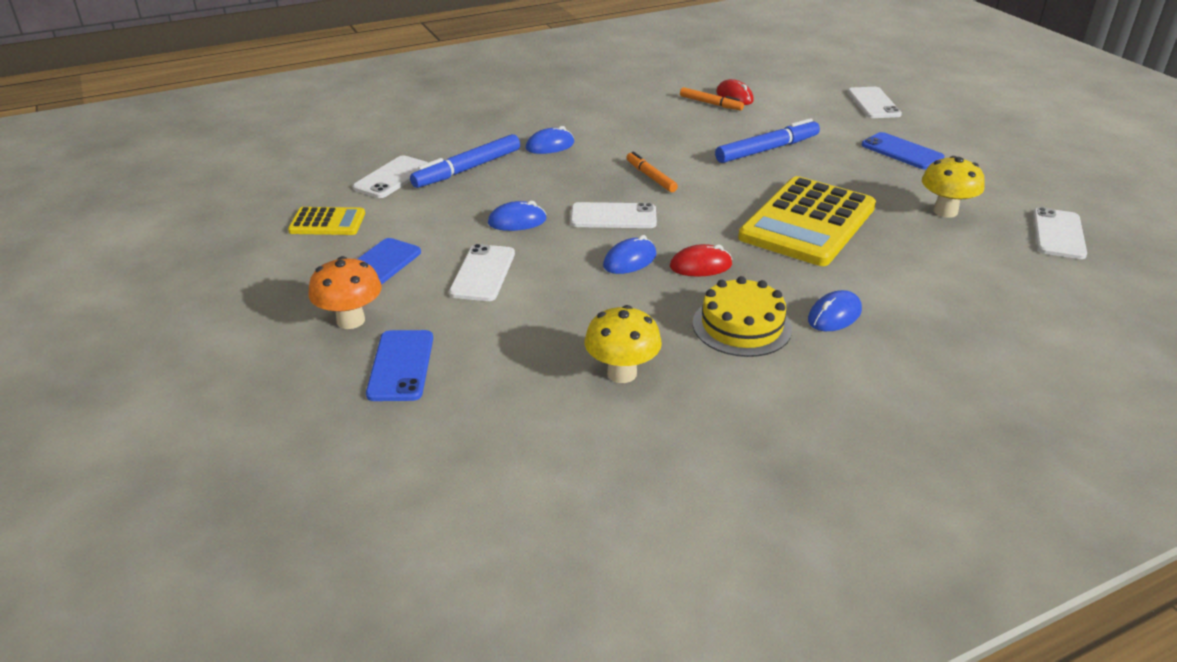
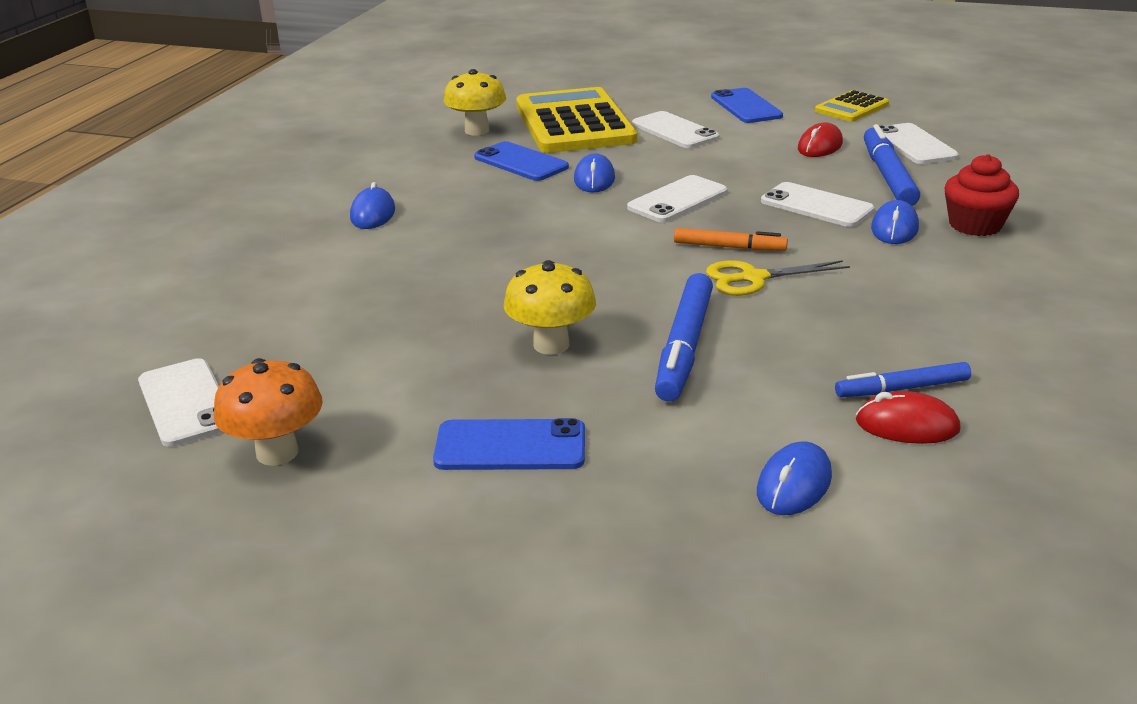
camera: 135 degrees right, 5 degrees down
(351, 320) = (685, 87): orange mushroom -> orange mushroom (277, 453)
(401, 366) = (608, 87): blue phone -> blue phone (521, 162)
(512, 129) = (975, 225): none -> red cupcake
(517, 221) = (738, 163): blue mouse -> blue mouse (794, 484)
(674, 159) = (753, 278): none -> yellow scissors
(700, 266) = (533, 199): red mouse -> red mouse (820, 146)
(711, 103) = (902, 389): orange marker -> blue marker
(741, 326) = (437, 180): yellow cake -> none
(808, 222) = (497, 277): yellow calculator -> yellow calculator (574, 123)
(873, 103) = (694, 556): white phone -> white phone (816, 206)
(945, 211) = (356, 366): yellow mushroom -> yellow mushroom (551, 345)

